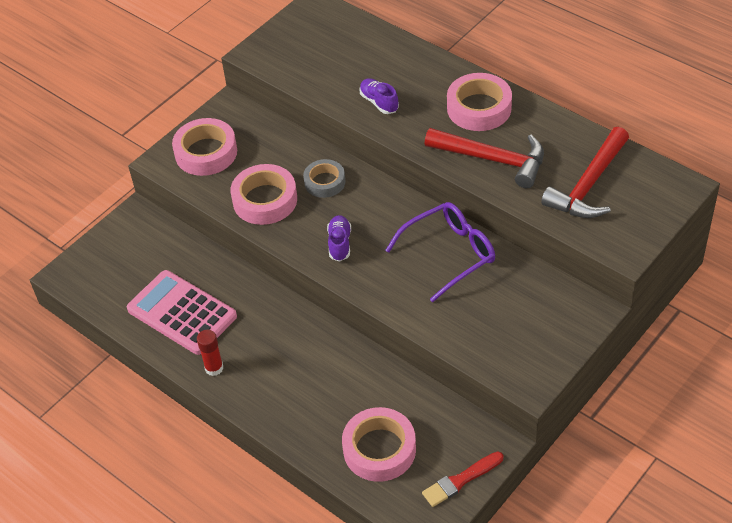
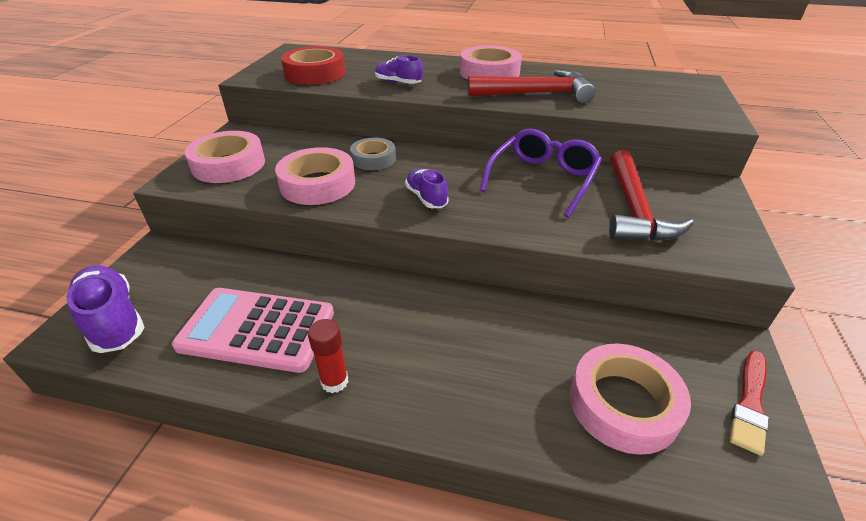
camera: 30 degrees left, 10 degrees down
(95, 273) = (113, 320): none -> purple shoe
(312, 62) = (315, 73): none -> red tape
(589, 185) = (632, 92): red hammer -> red hammer (634, 209)

